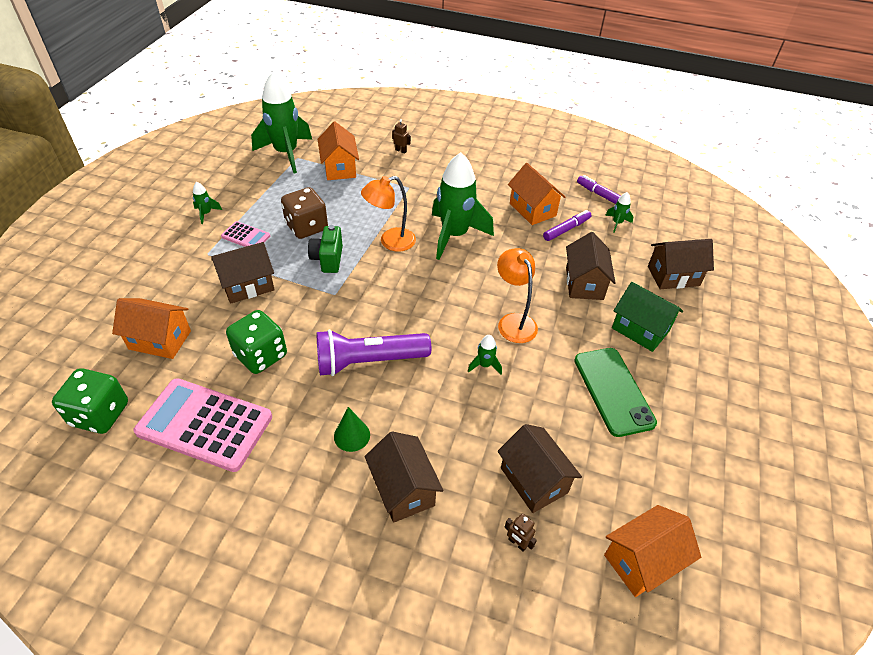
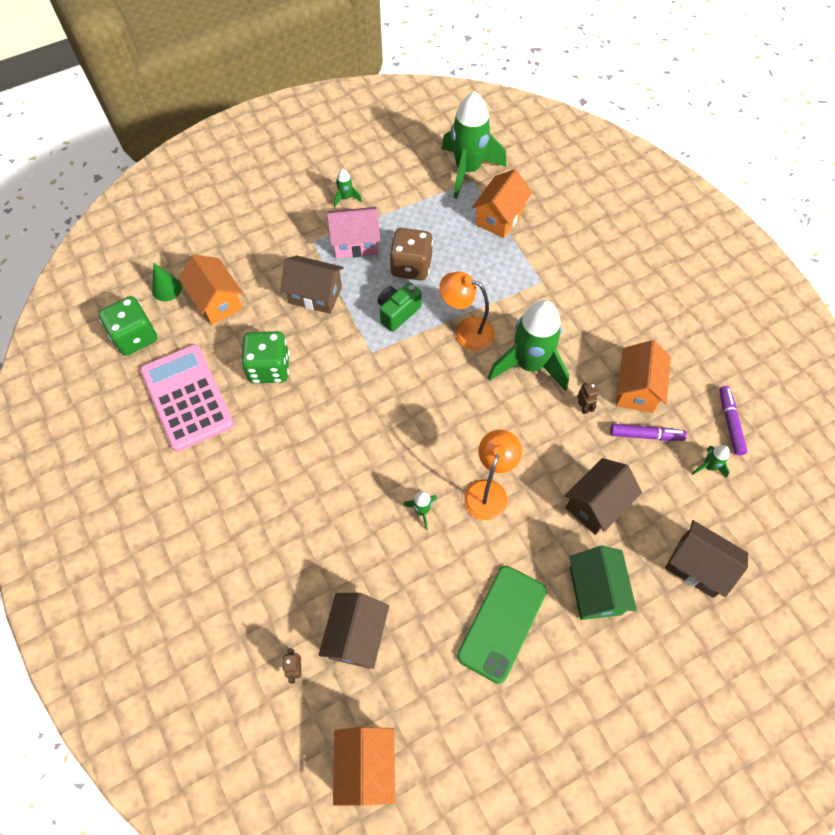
camera: 45 degrees right, 15 degrees up
(246, 236) = (355, 243): pink calculator -> pink house
(352, 435) = (269, 487): green cone -> green cone (167, 289)
(369, 361) = (338, 435): purple flashlight -> none
(401, 151) = (577, 232): brown robot -> brown robot (583, 407)
(403, 489) = (262, 559): brown house -> none
(642, 561) = (366, 766): orange house -> orange house turned 75 degrees clockwise

